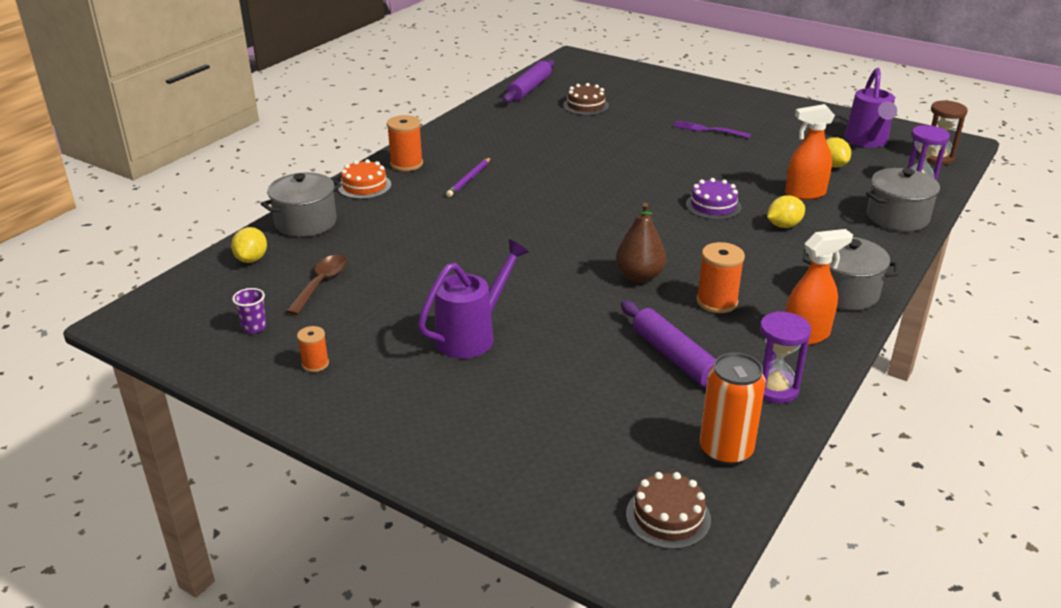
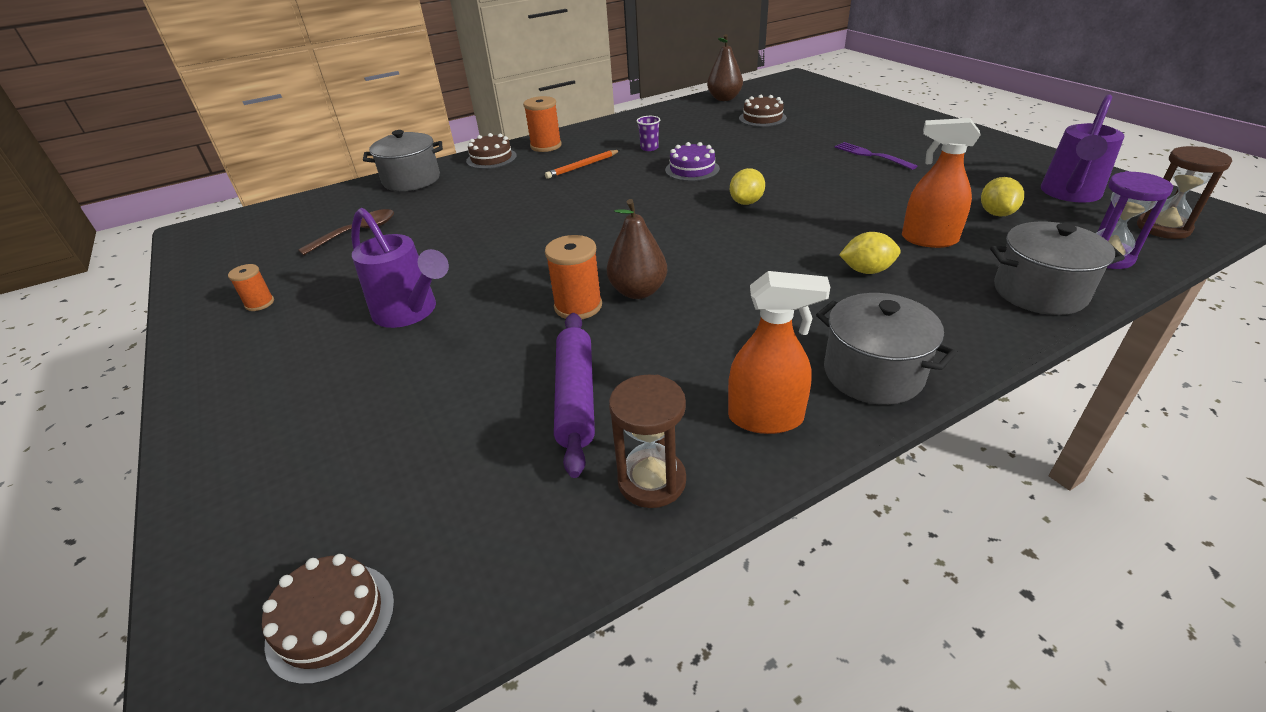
camera: 30 degrees right, 5 degrees up
(252, 259) = (337, 201): yellow lemon -> yellow lemon (746, 202)
(254, 327) = (263, 258): purple cup -> purple cup (649, 148)
(364, 186) = (491, 158): orange cake -> brown cake
(469, 179) = (582, 166): purple pencil -> orange pencil
(471, 336) = (410, 312): purple watering can -> purple watering can turned 60 degrees clockwise
(529, 88) = (724, 98): purple rolling pin -> brown pear
(713, 206) = (800, 232): purple cake -> purple cake (692, 169)
(717, 302) = (694, 342): orange spool -> orange spool (578, 306)
(726, 450) = (501, 549): orange can -> none
(774, 389) = (652, 481): purple hourglass -> brown hourglass

